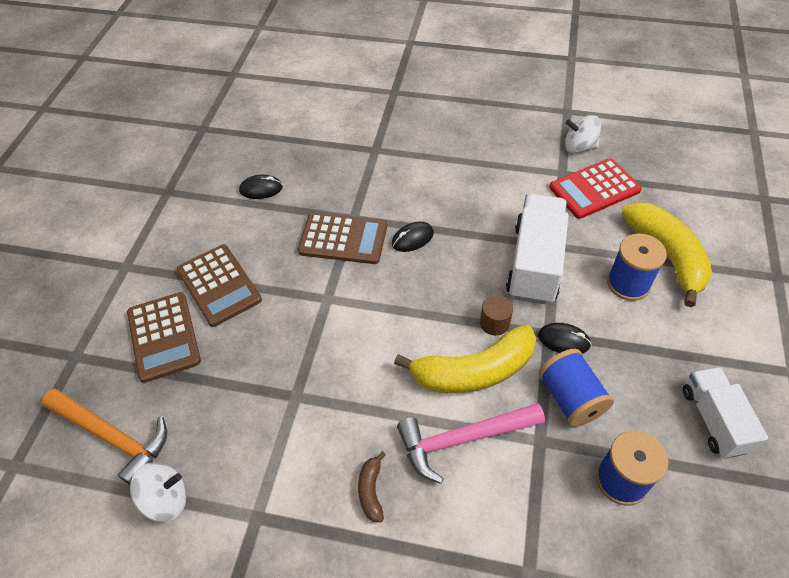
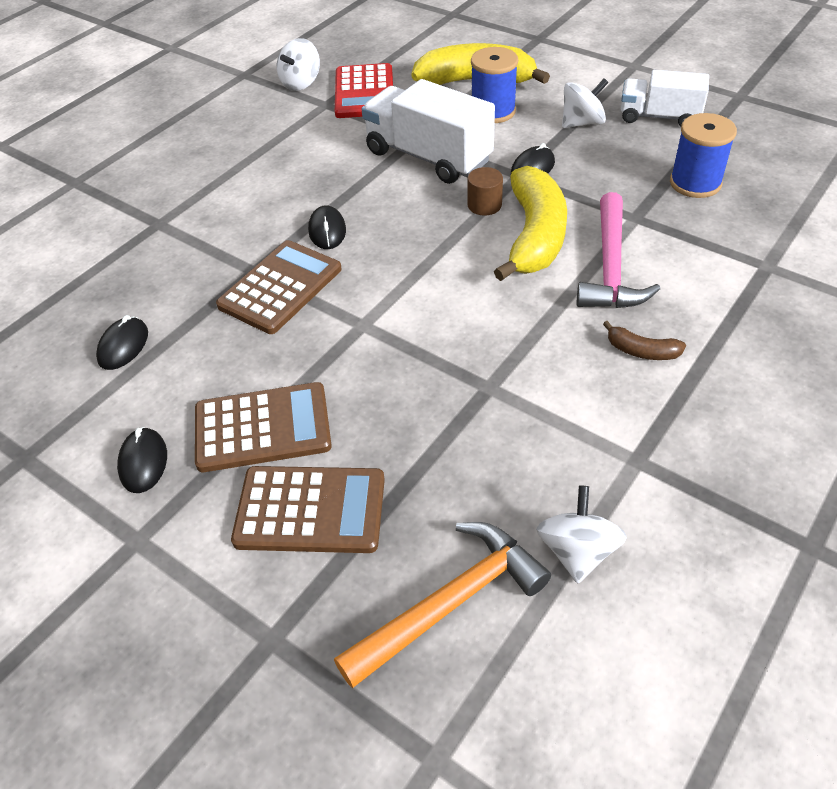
camera: 65 degrees left, 5 degrees down
(177, 243) = (143, 462): none -> black mouse
(570, 398) = (599, 185): blue spool -> none
(657, 357) = (582, 123): none -> white spinning top

